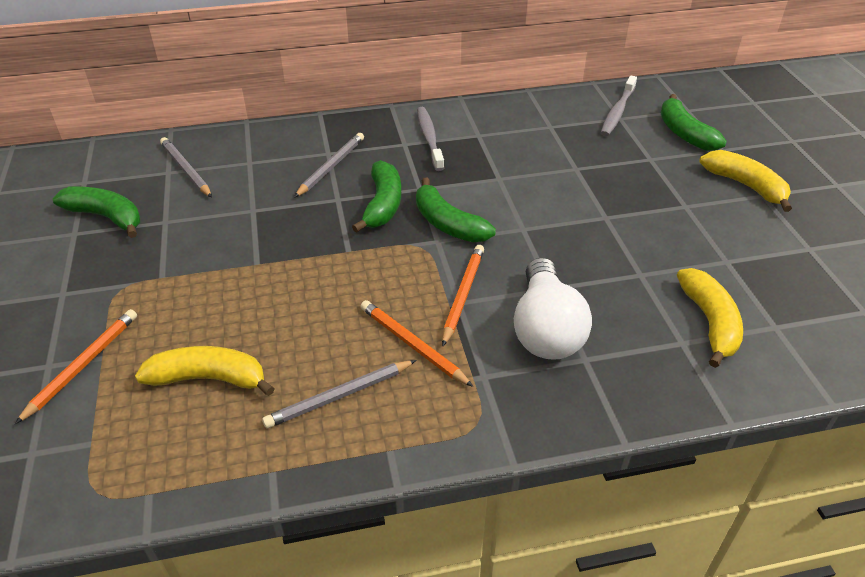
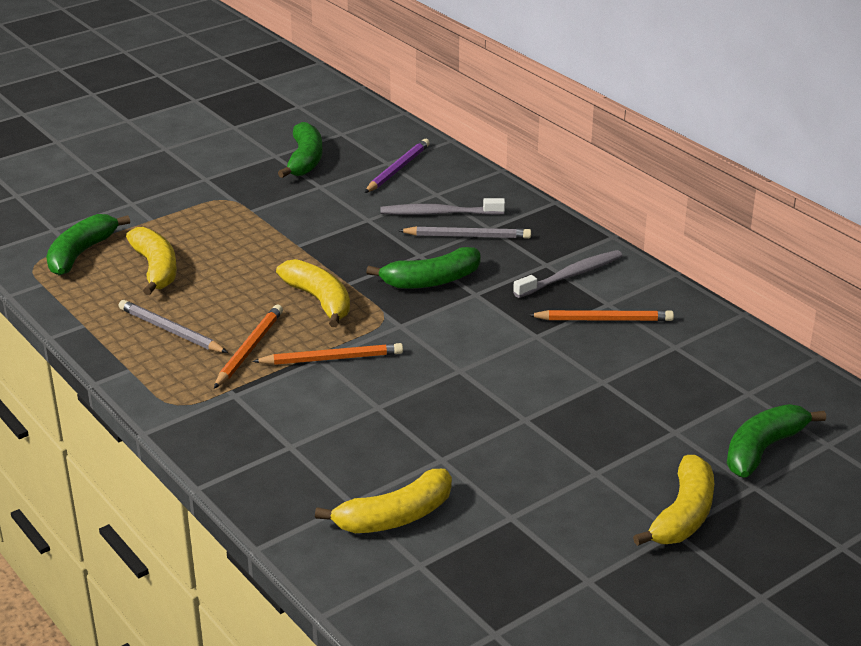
camera: 65 degrees right, 10 degrees down
(83, 365) = (139, 215): orange pencil -> orange pencil (603, 320)
(186, 170) = (397, 169): grey pencil -> purple pencil
(364, 276) = (319, 301): none -> yellow banana
(448, 223) = (431, 324): green banana -> green banana (81, 253)
(546, 329) = (316, 415): white light bulb -> none
(617, 112) = (761, 388): grey toothbrush -> grey toothbrush (439, 213)

